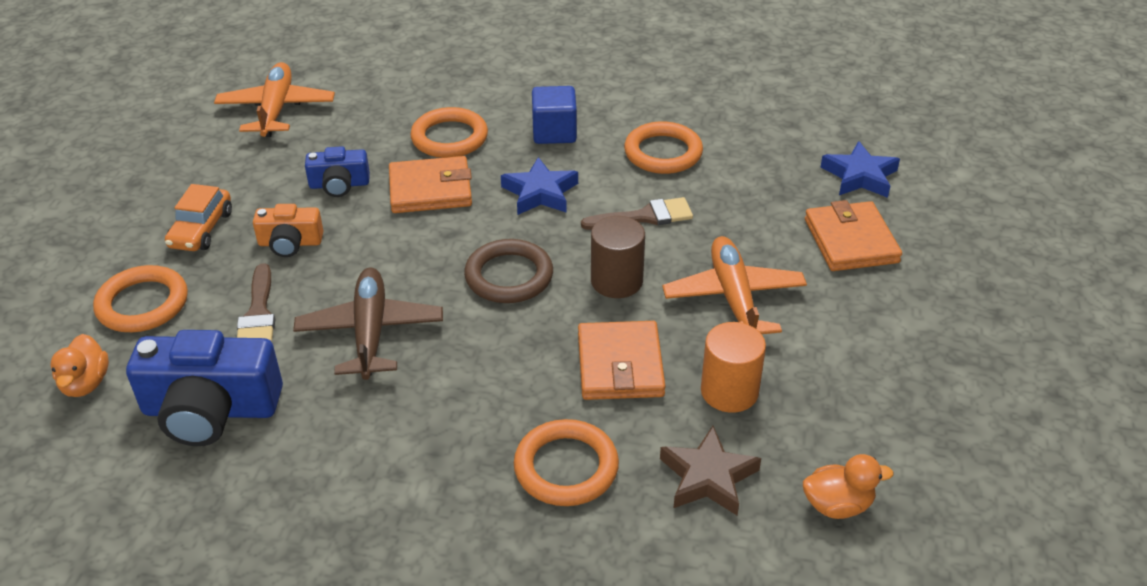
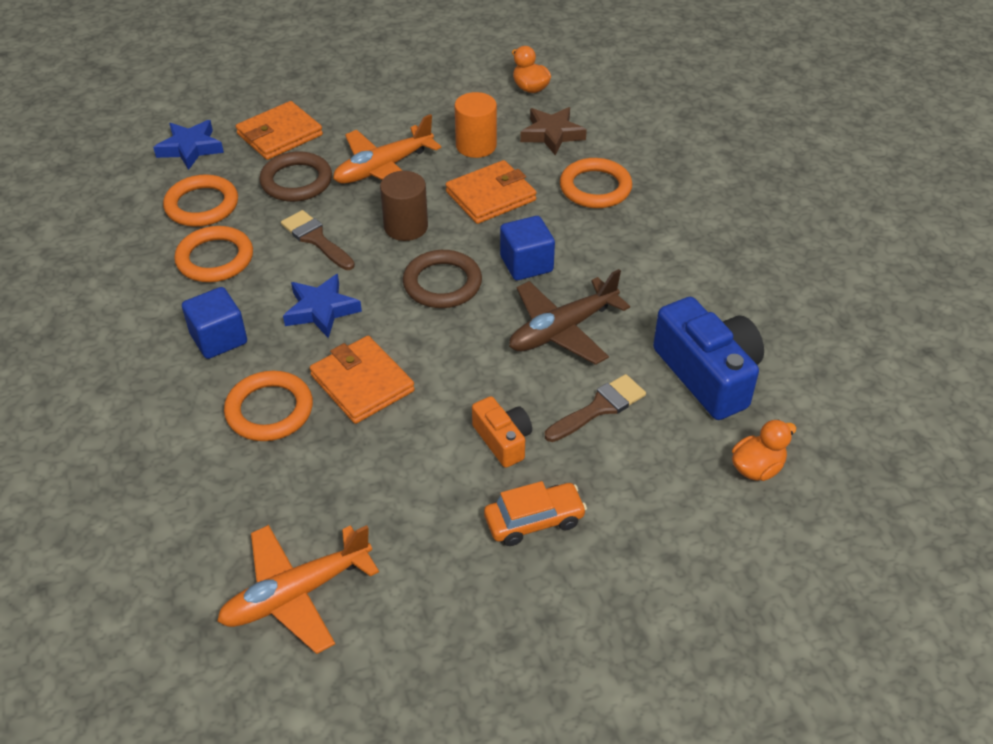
camera: 120 degrees left, 5 degrees up
(143, 304) = (653, 495): orange ring -> orange ring (202, 205)
(339, 184) = (397, 454): blue camera -> none
(484, 346) = (526, 264): none -> blue cube
(752, 230) = (296, 181): none -> brown ring

